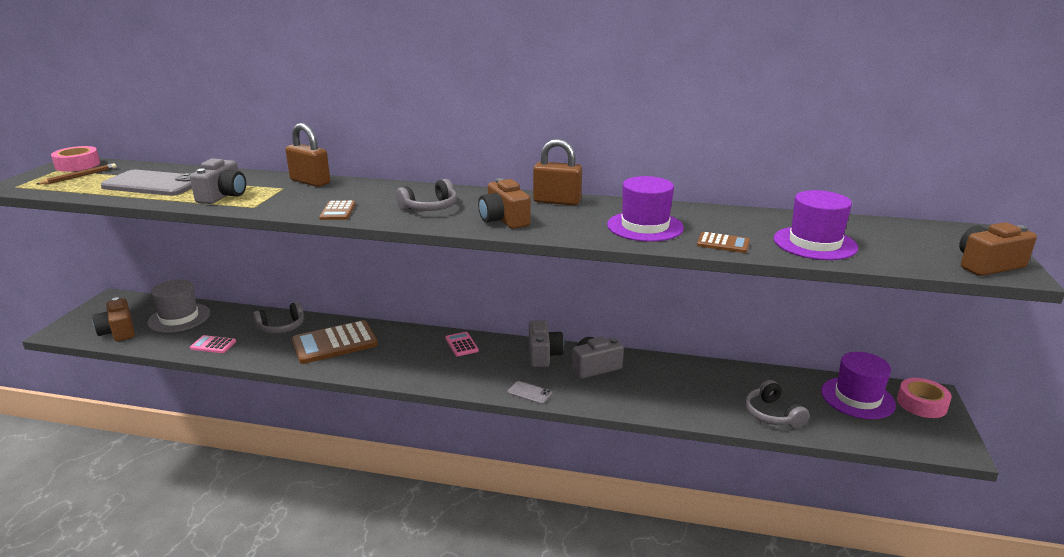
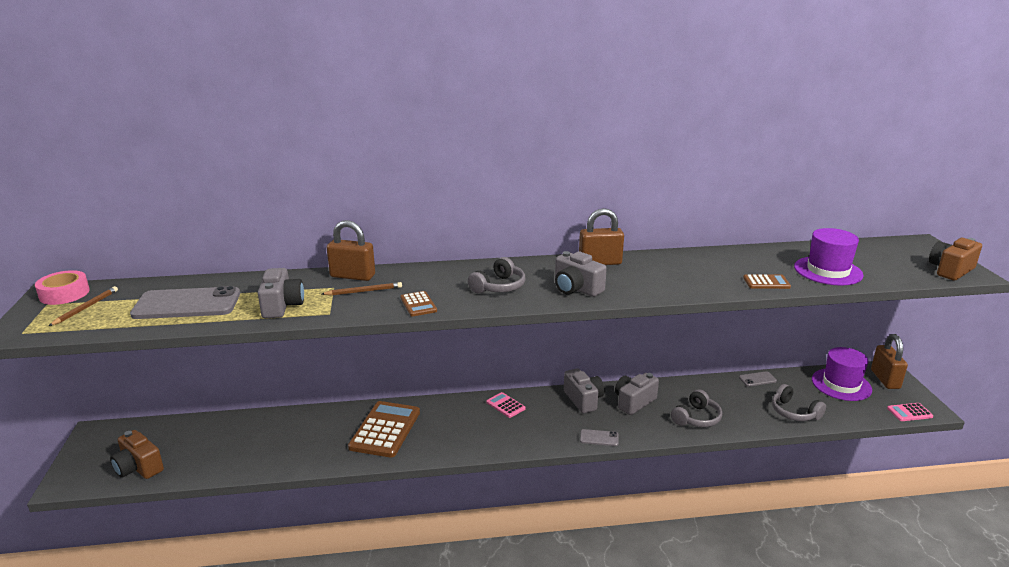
camera: 20 degrees left, 0 degrees up
(179, 318) = (196, 438): grey hat -> none
(213, 345) = (260, 459): pink calculator -> pink calculator (909, 412)
(281, 327) = (317, 424): grey headphones -> grey headphones (696, 418)
(304, 194) = (363, 291): none -> brown pencil
(334, 343) = (385, 430): brown calculator -> brown calculator turned 150 degrees clockwise
(504, 220) = (576, 289): brown camera -> grey camera
(645, 226) = (694, 276): purple hat -> none
(755, 372) = (757, 379): none -> grey phone
(921, 404) = (885, 379): pink tape -> brown padlock

